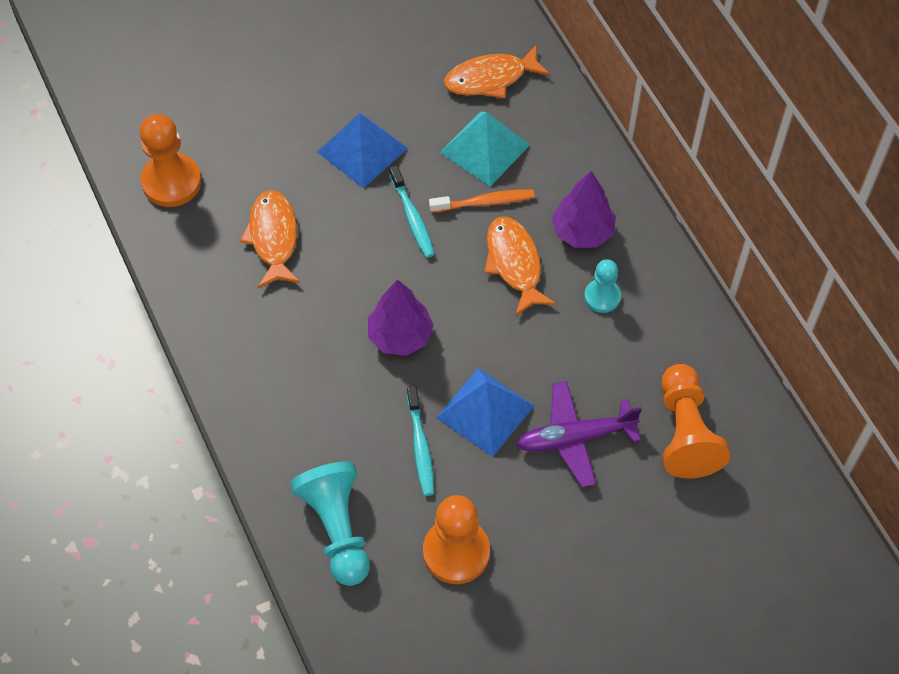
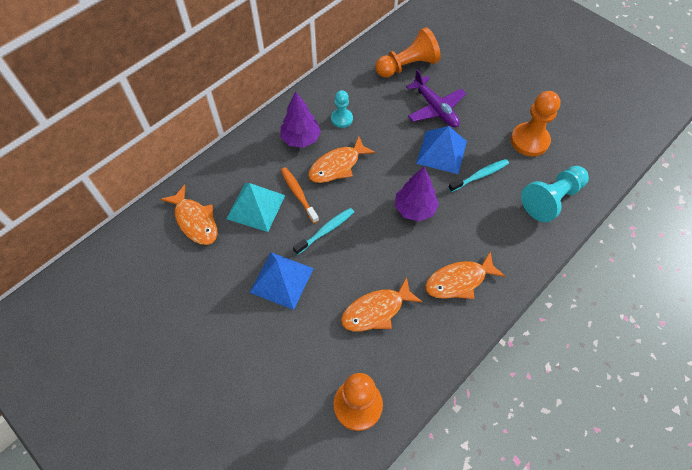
camera: 110 degrees left, 0 degrees up
(268, 346) = (459, 281): none -> orange fish

